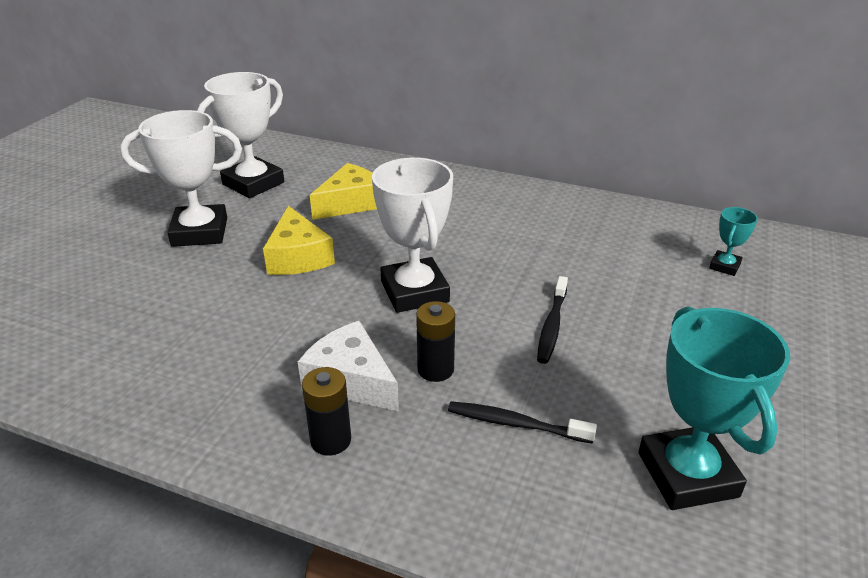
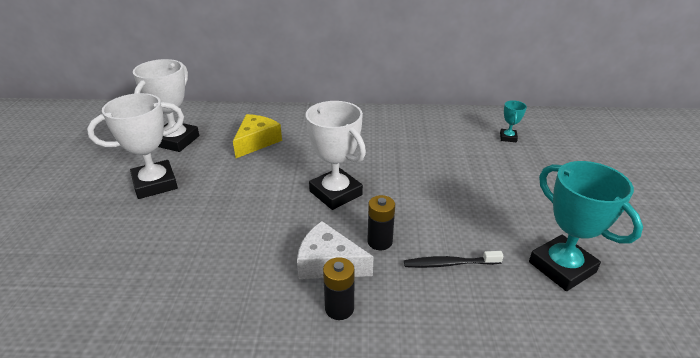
camera: 20 degrees left, 0 degrees up
(298, 257) = (241, 186): yellow cheese -> none
(552, 326) = (434, 196): black toothbrush -> none

